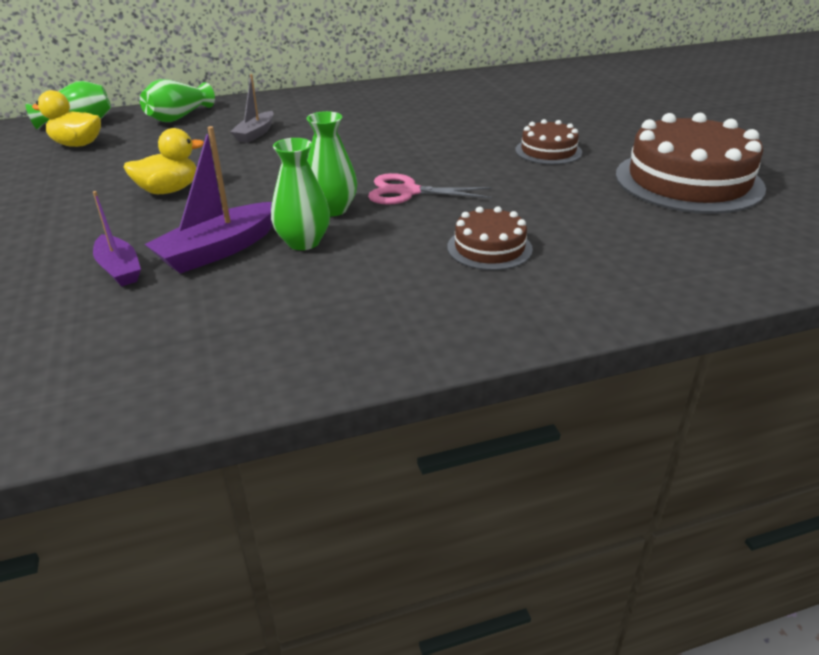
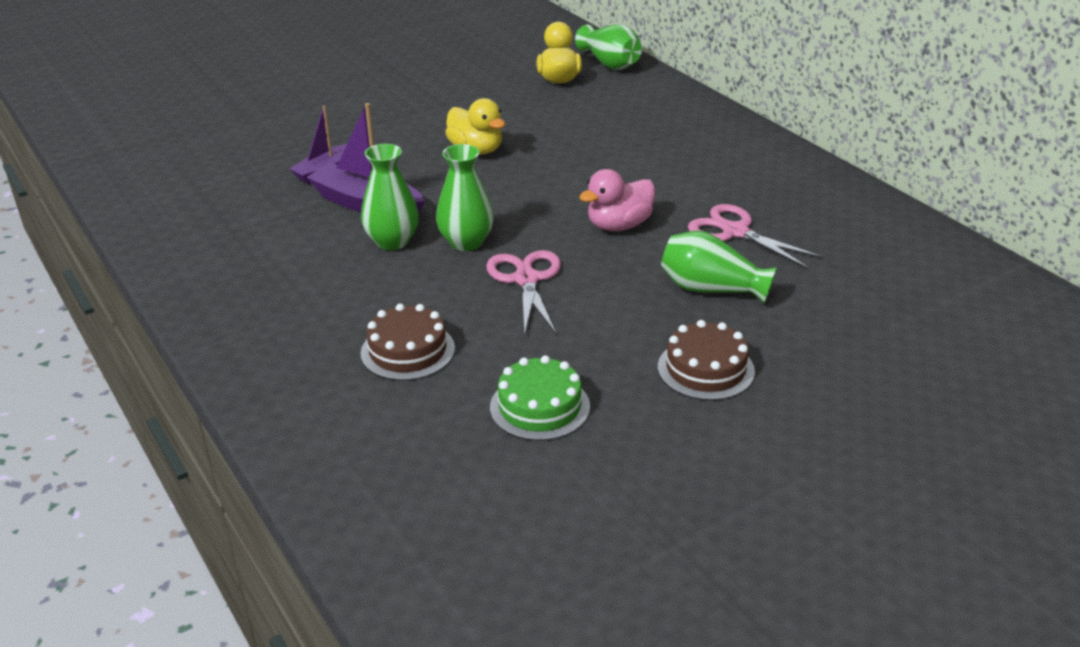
camera: 75 degrees right, 0 degrees up
(179, 117) = (660, 104): green vase -> green vase (711, 289)
(255, 134) = (640, 156): grey boat -> none
(353, 153) = (619, 225): none -> pink duck
(390, 122) = (735, 232): none -> pink scissors
(579, 204) = (539, 407): none -> green cake
(688, 181) = (660, 508): brown cake -> none

